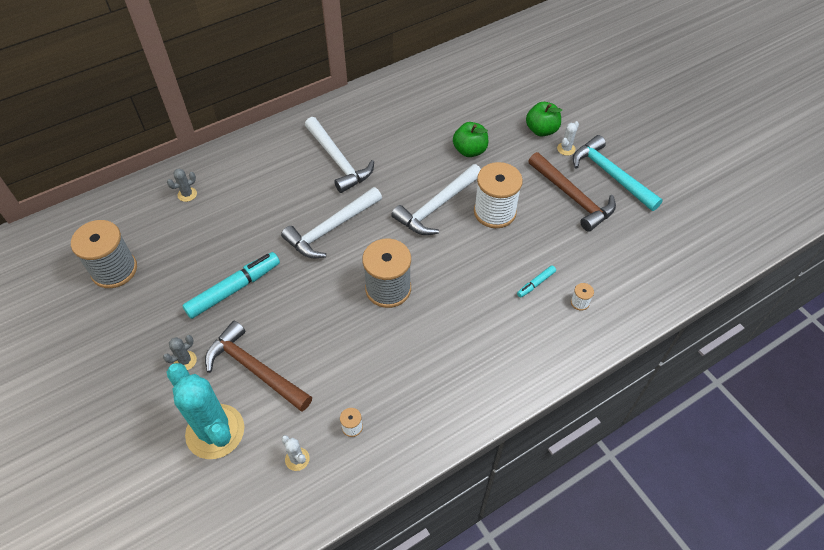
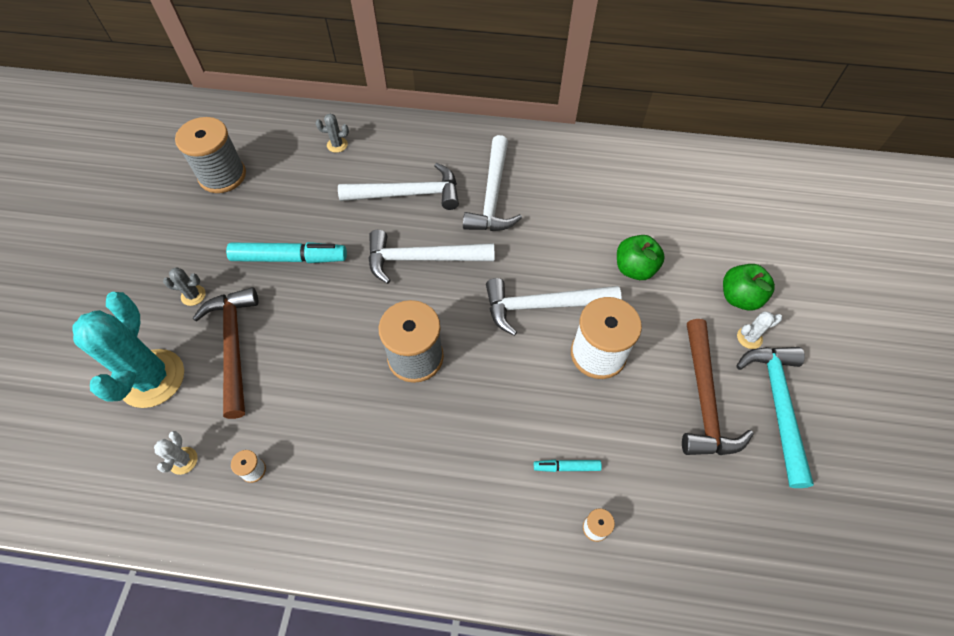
camera: 40 degrees right, 5 degrees up
(278, 195) = (408, 194): none -> white hammer

